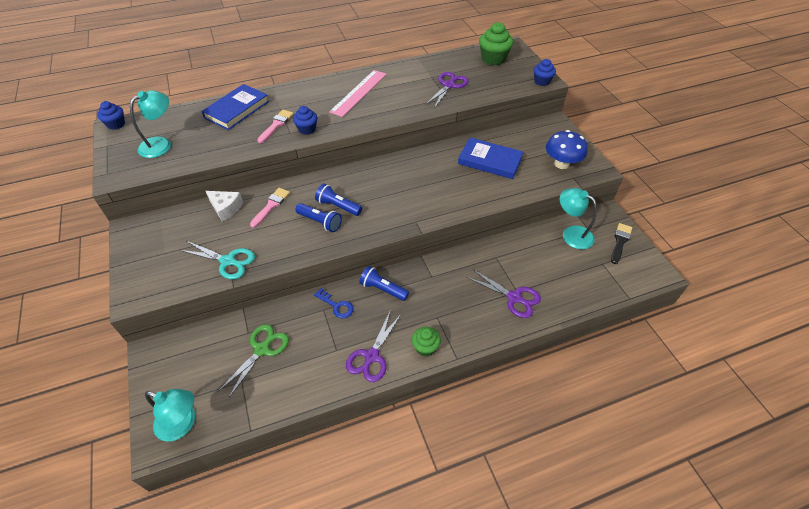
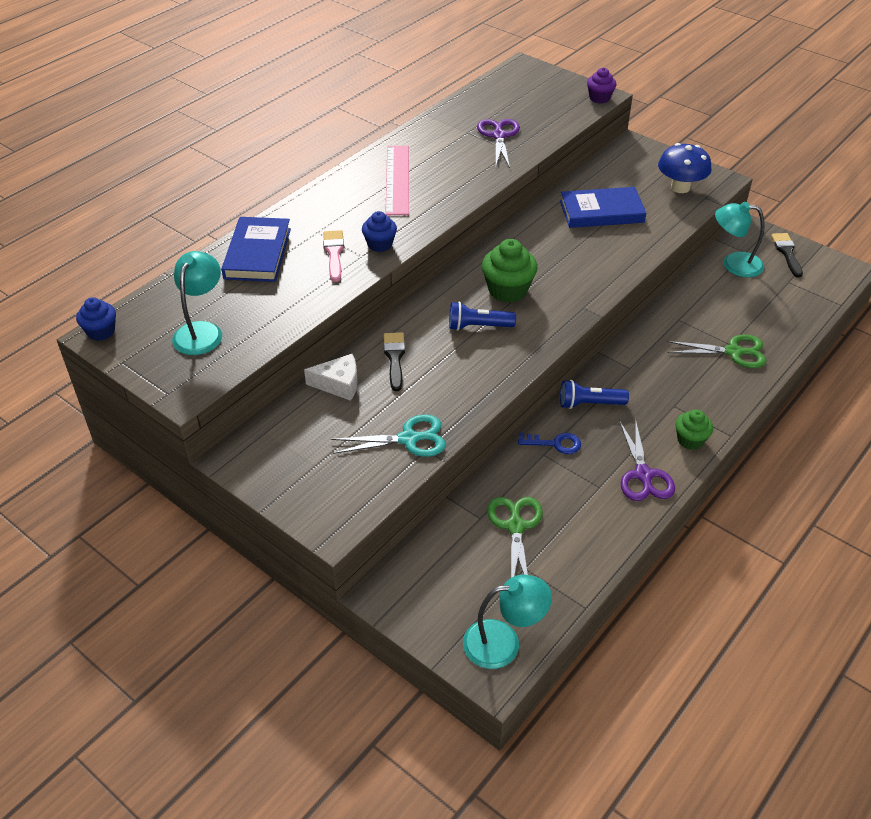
camera: 30 degrees left, 5 degrees down
(271, 206) = (394, 358): pink brush -> black brush
(320, 222) = (475, 352): blue flashlight -> none
(493, 59) = (519, 88): green cupcake -> green cupcake (507, 290)
(514, 297) = (733, 352): purple scissors -> green scissors
(542, 81) = (599, 98): blue cupcake -> purple cupcake

